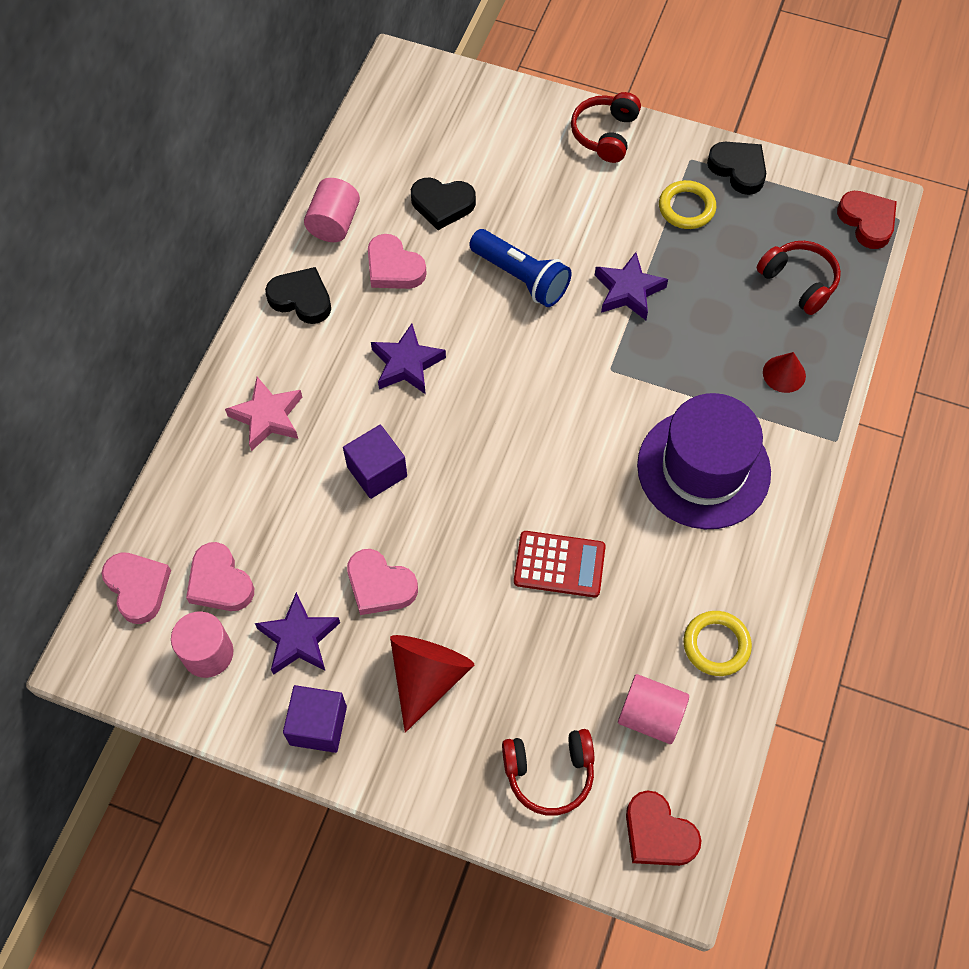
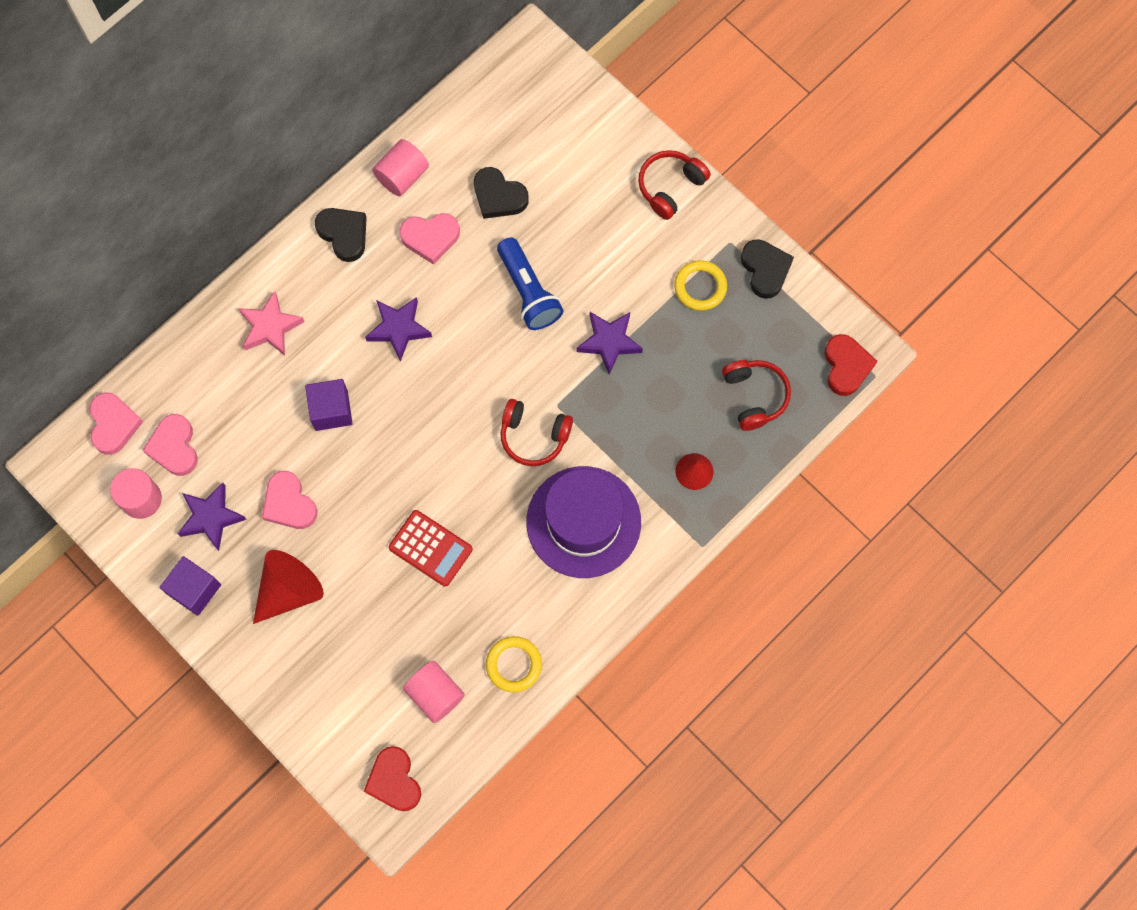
camera: 25 degrees right, 10 degrees up
(394, 268) = (430, 238): pink heart -> pink heart turned 75 degrees counterclockwise
(549, 772) = (340, 701): red headphones -> red headphones (534, 436)

